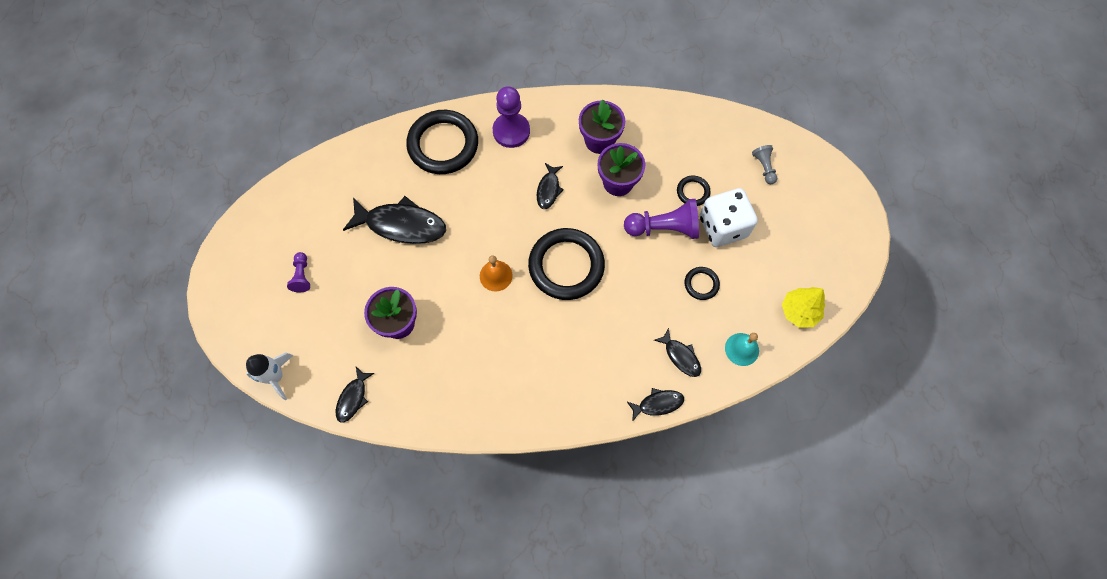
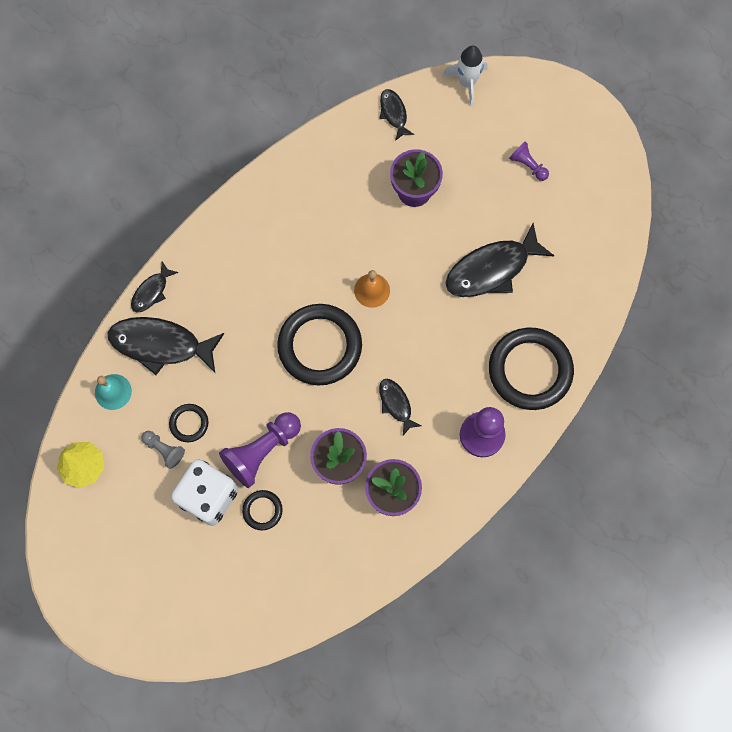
camera: 140 degrees right, 5 degrees up
(680, 356) = (161, 345): black fish -> black fish, size x1.93
(764, 167) = (213, 594): grey pawn -> grey pawn (164, 450)

